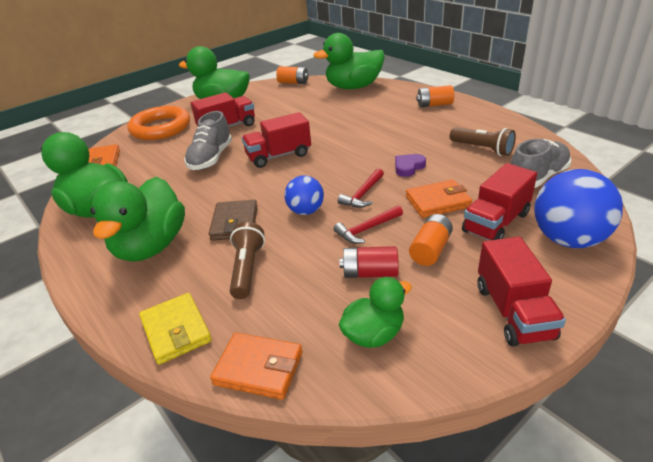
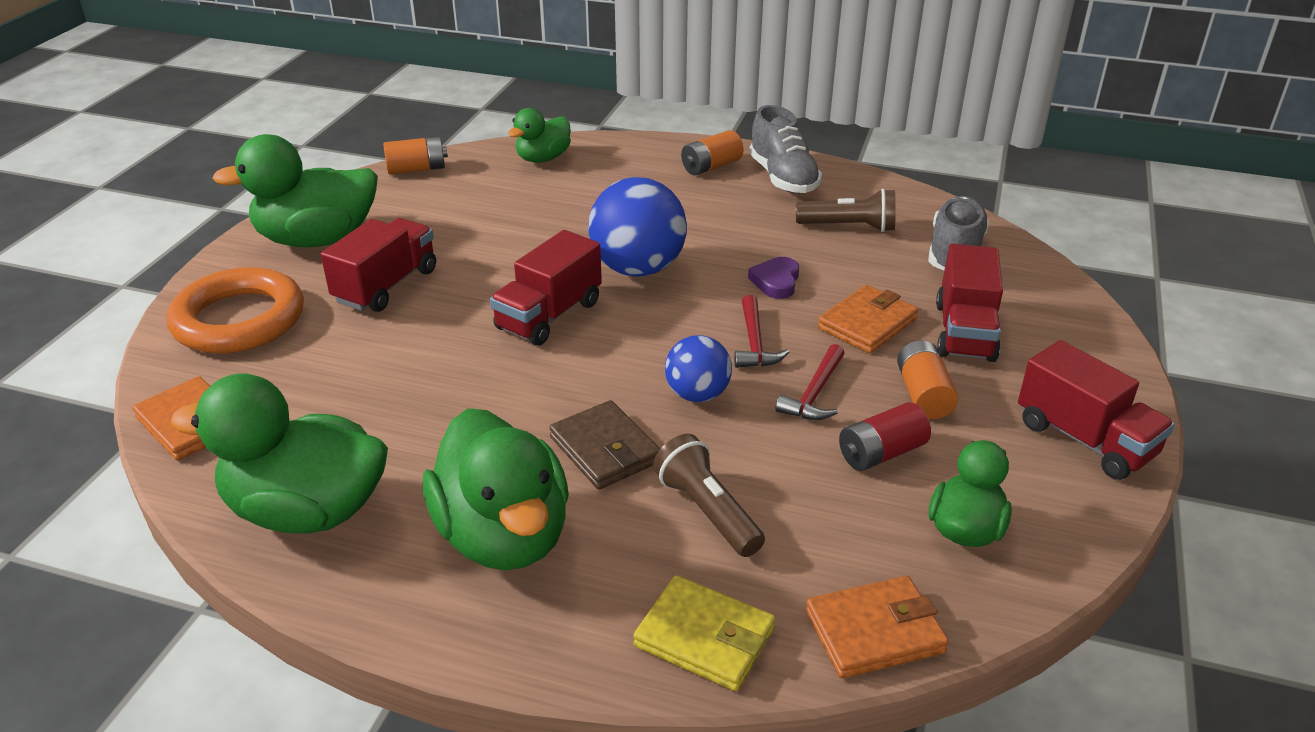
camera: 35 degrees left, 0 degrees up
(211, 158) = (426, 353): grey shoe -> grey shoe (783, 178)
(353, 87) = (543, 158): green duck -> green duck, size x0.57
(568, 239) = (1061, 329): blue ball -> blue ball (638, 269)

